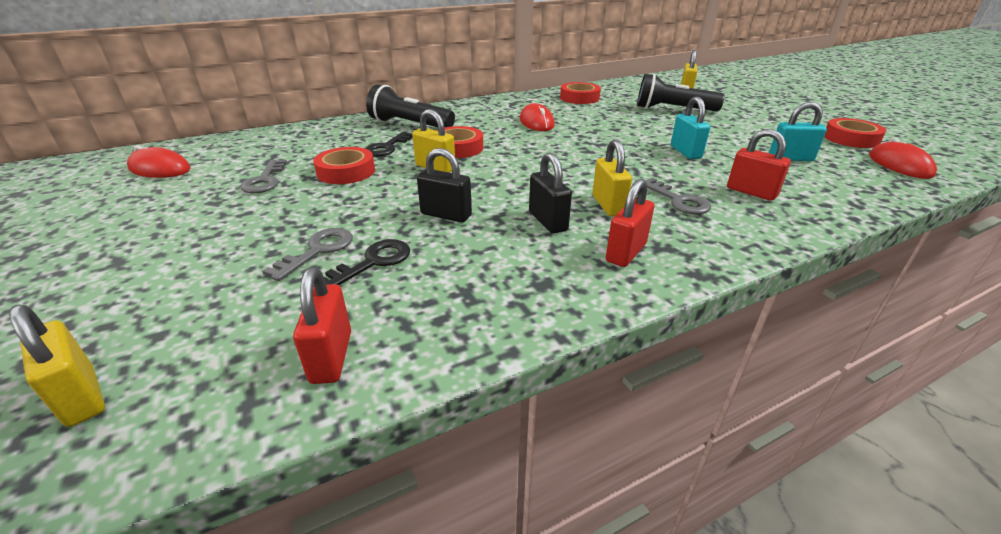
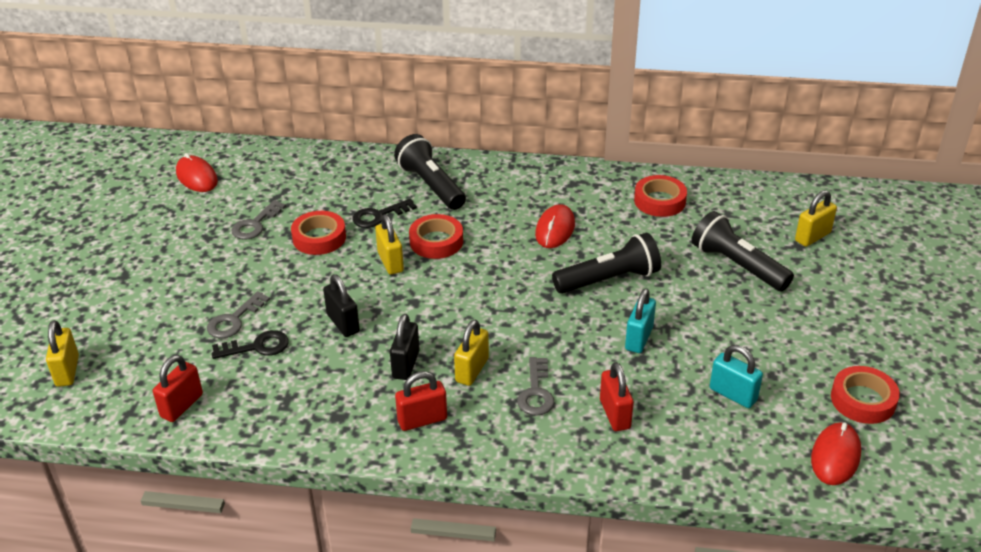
camera: 35 degrees right, 5 degrees up
(318, 251) = (234, 320): grey key -> grey key turned 150 degrees clockwise
(614, 133) = (609, 280): none -> black flashlight

